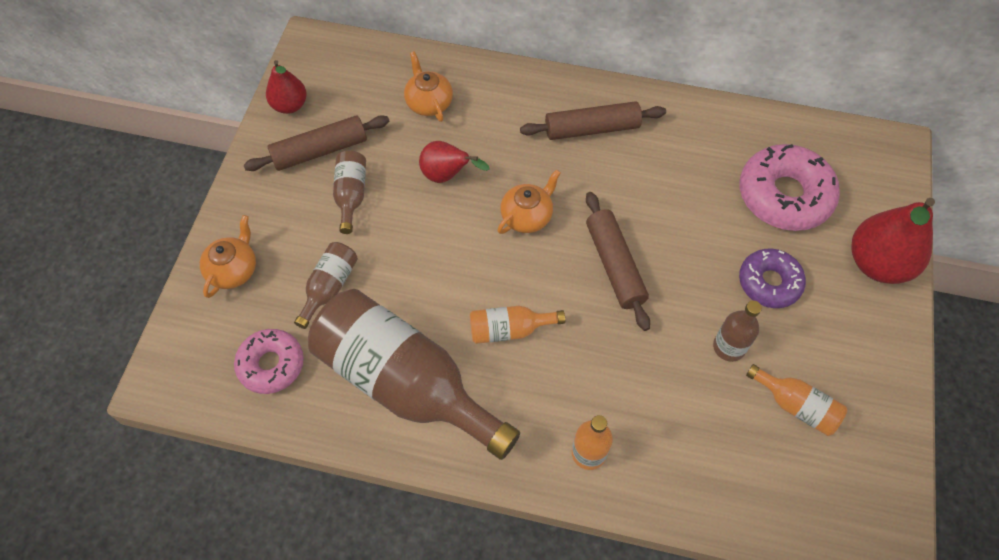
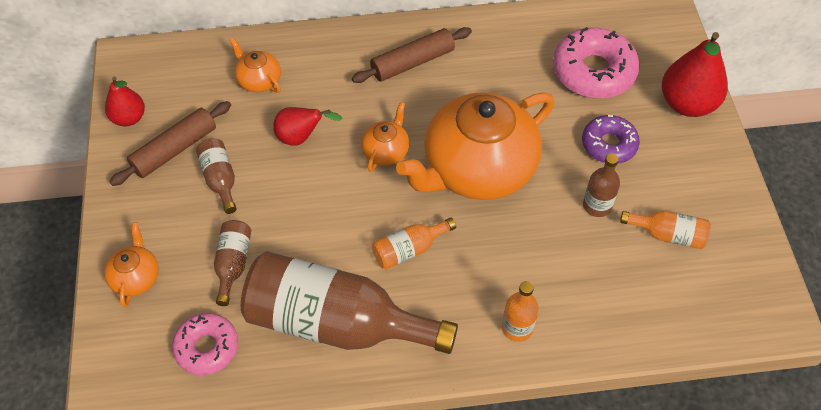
camera: 20 degrees left, 5 degrees down
(615, 265) = (477, 169): brown rolling pin -> orange teapot

